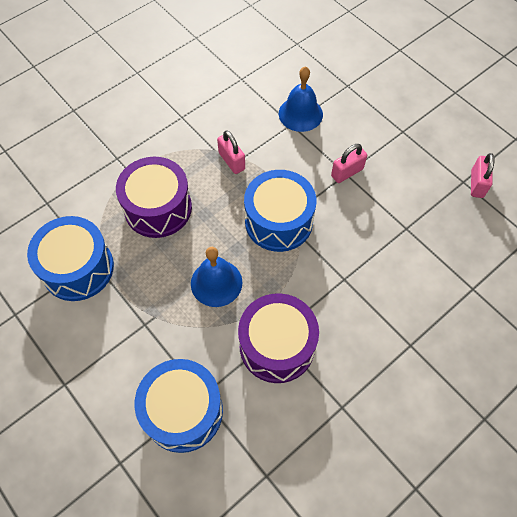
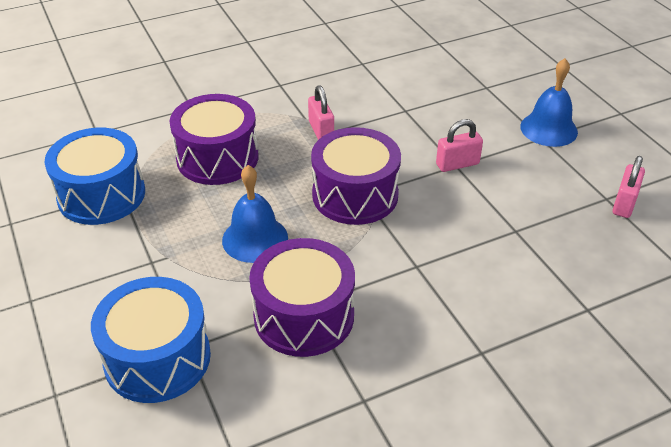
camera: 15 degrees right, 20 degrees down
(278, 221) = (355, 195): blue drum -> purple drum
(300, 114) = (420, 103): blue bell -> blue bell (548, 129)

